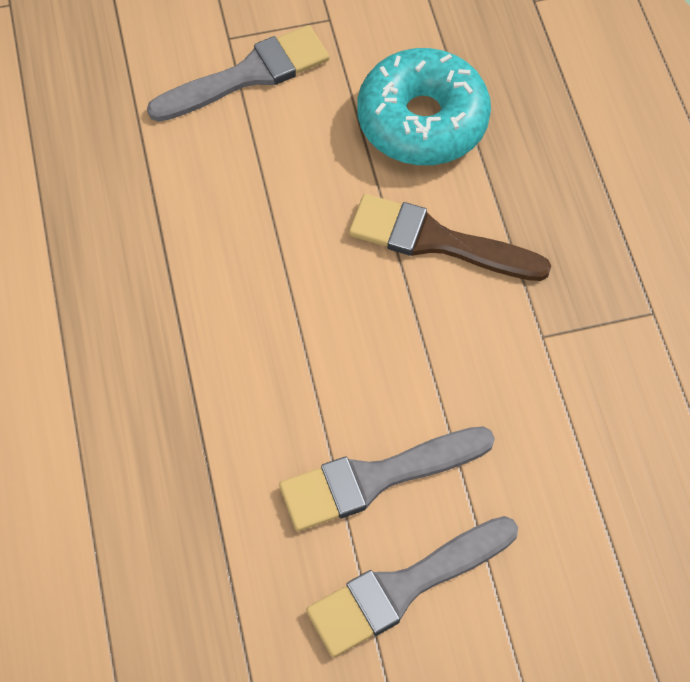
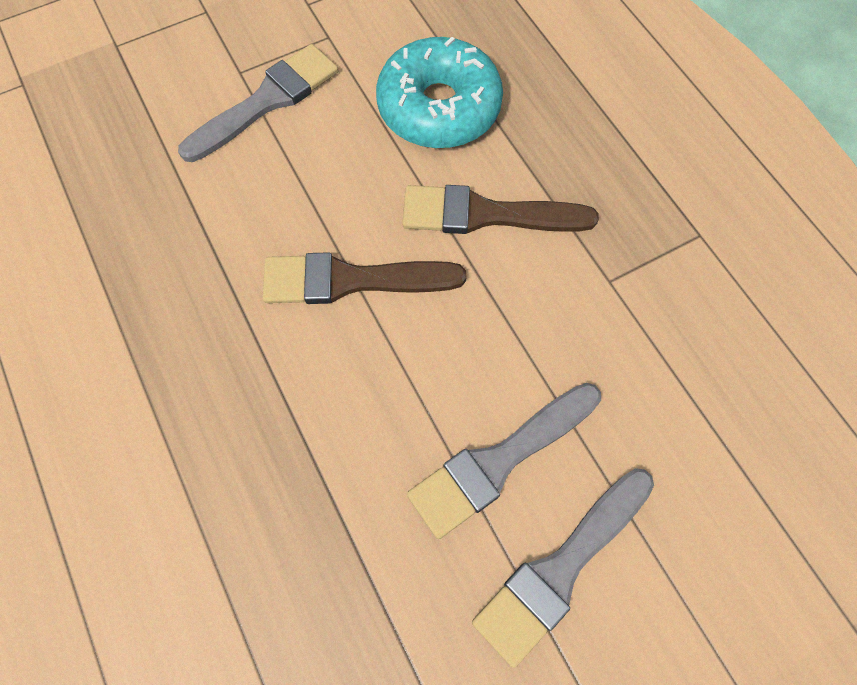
camera: 15 degrees left, 5 degrees up
(283, 274) = (351, 280): none -> brown brush

